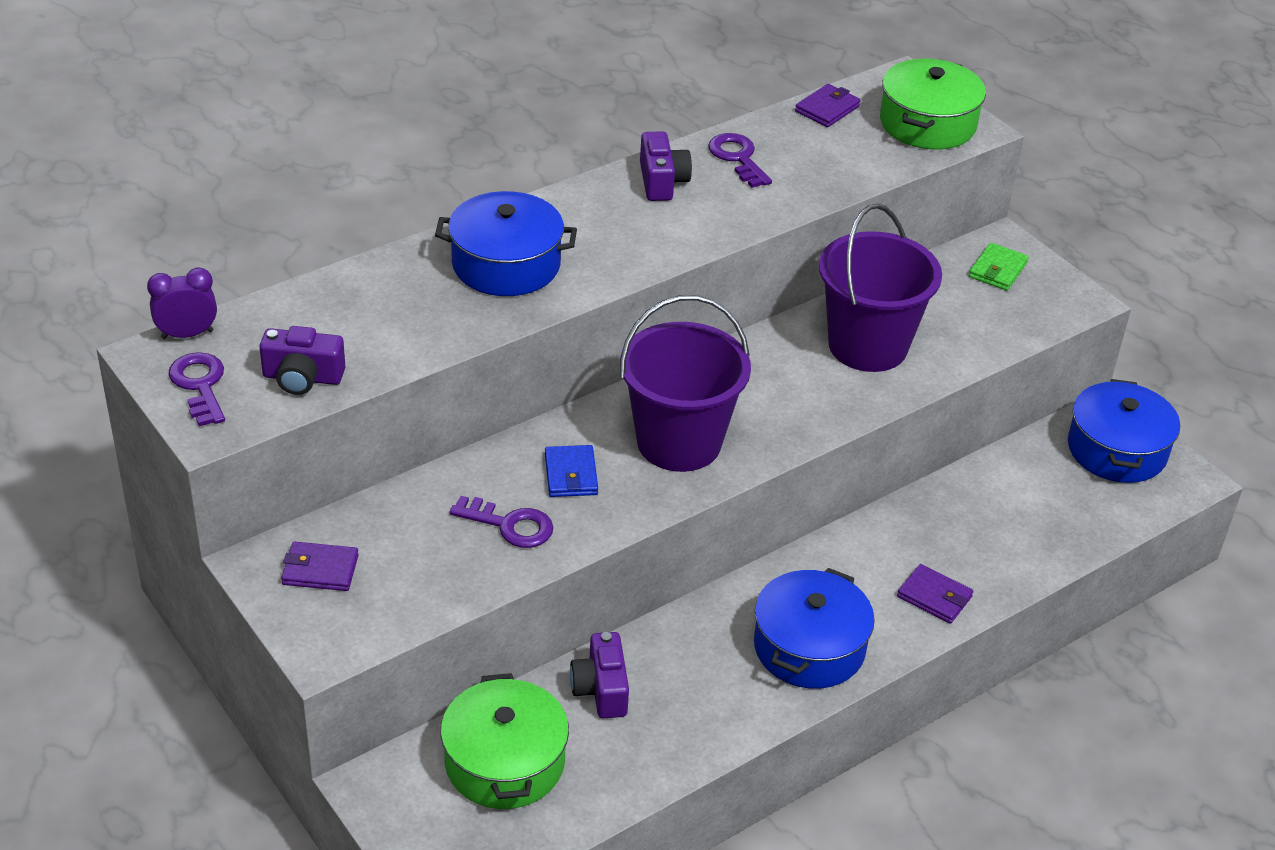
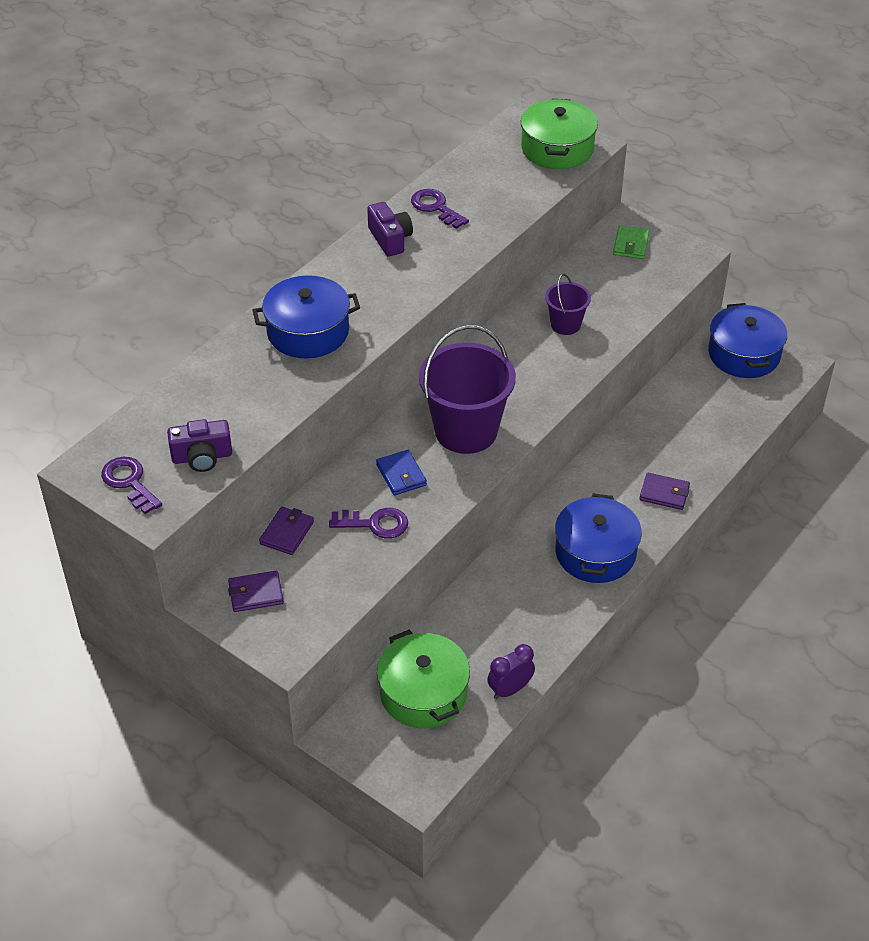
camera: 15 degrees left, 5 degrees up
(187, 334) = (100, 445): purple clock -> purple clock (510, 689)
(601, 689) = (467, 622): purple camera -> none
(827, 109) = (482, 153): purple wallet -> purple wallet (287, 533)
(868, 346) = (565, 324): purple bucket -> purple bucket, size x0.51

